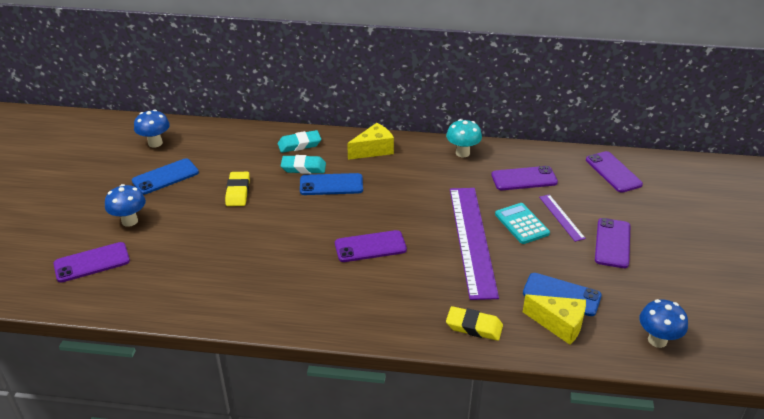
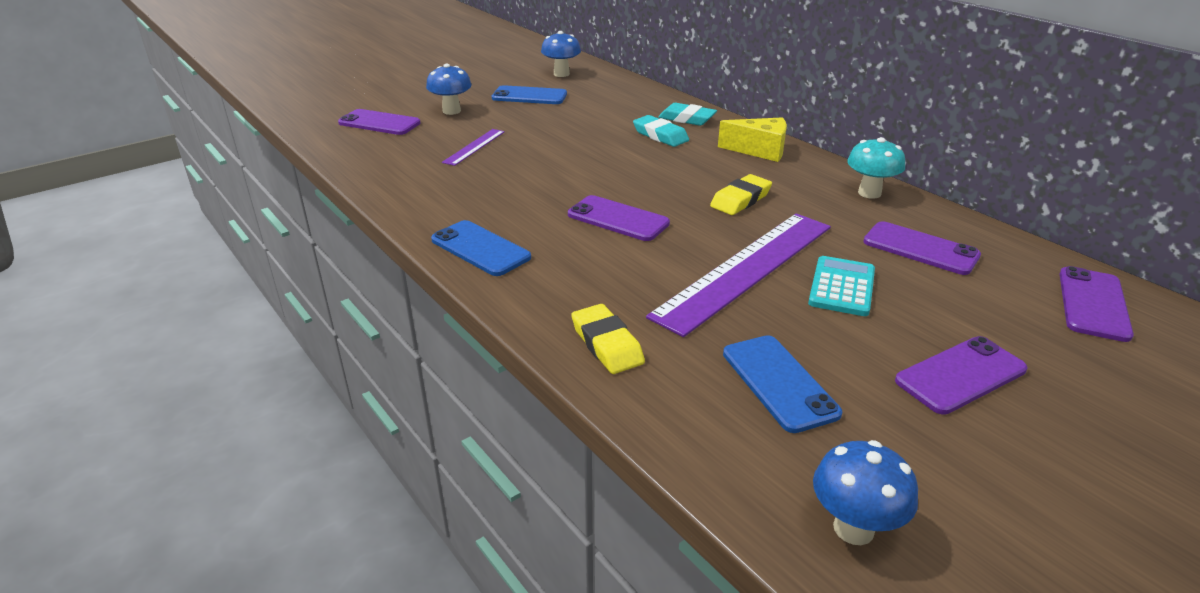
camera: 45 degrees right, 5 degrees down
(238, 192) = (569, 128): yellow eraser -> yellow eraser (740, 200)
(331, 185) = (665, 158): blue phone -> blue phone (480, 248)
(559, 324) = (721, 410): yellow cheese -> none
(561, 217) = (916, 309): purple ruler -> purple ruler (474, 147)

